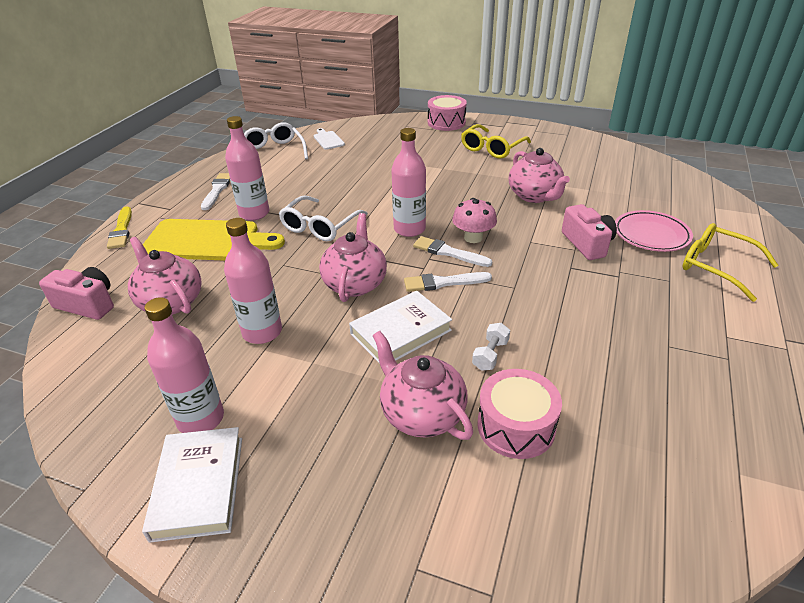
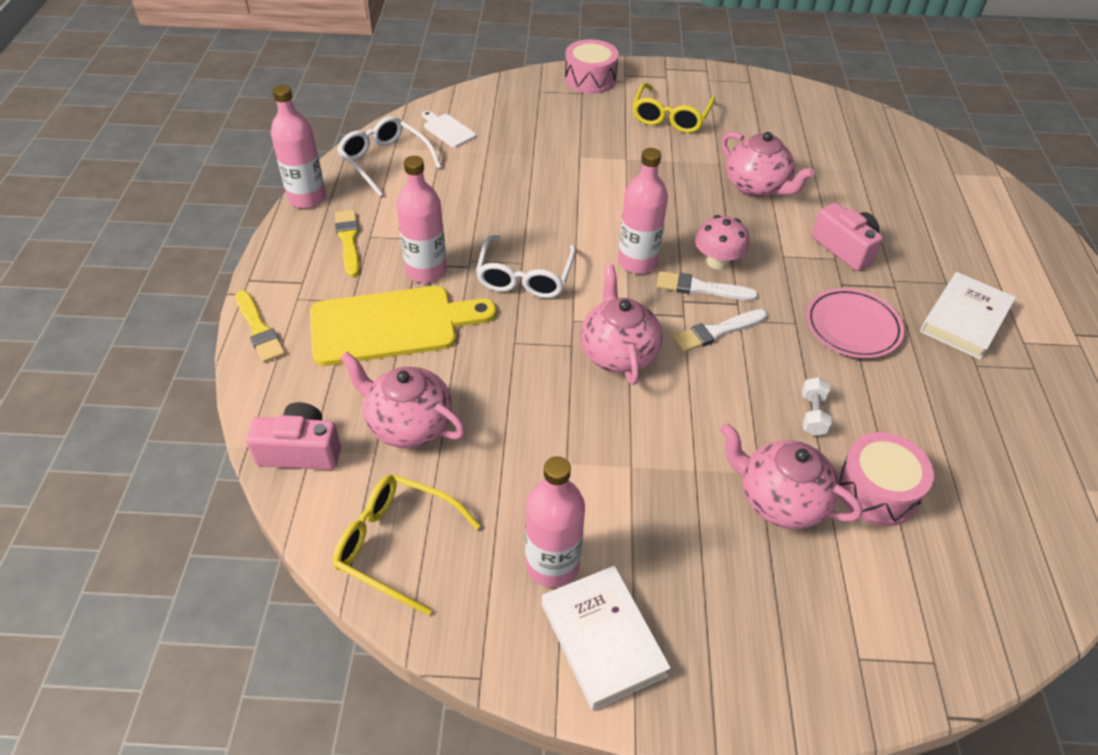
camera: 20 degrees left, 10 degrees up
(217, 190) = (348, 240): white brush -> yellow brush
(262, 332) = (550, 441): pink bottle -> pink bottle (307, 198)
(400, 332) = (705, 407): white book -> white book (964, 319)
(651, 235) = (905, 224): pink plate -> pink plate (852, 327)
(716, 266) = (984, 256): yellow glasses -> yellow glasses (395, 544)

